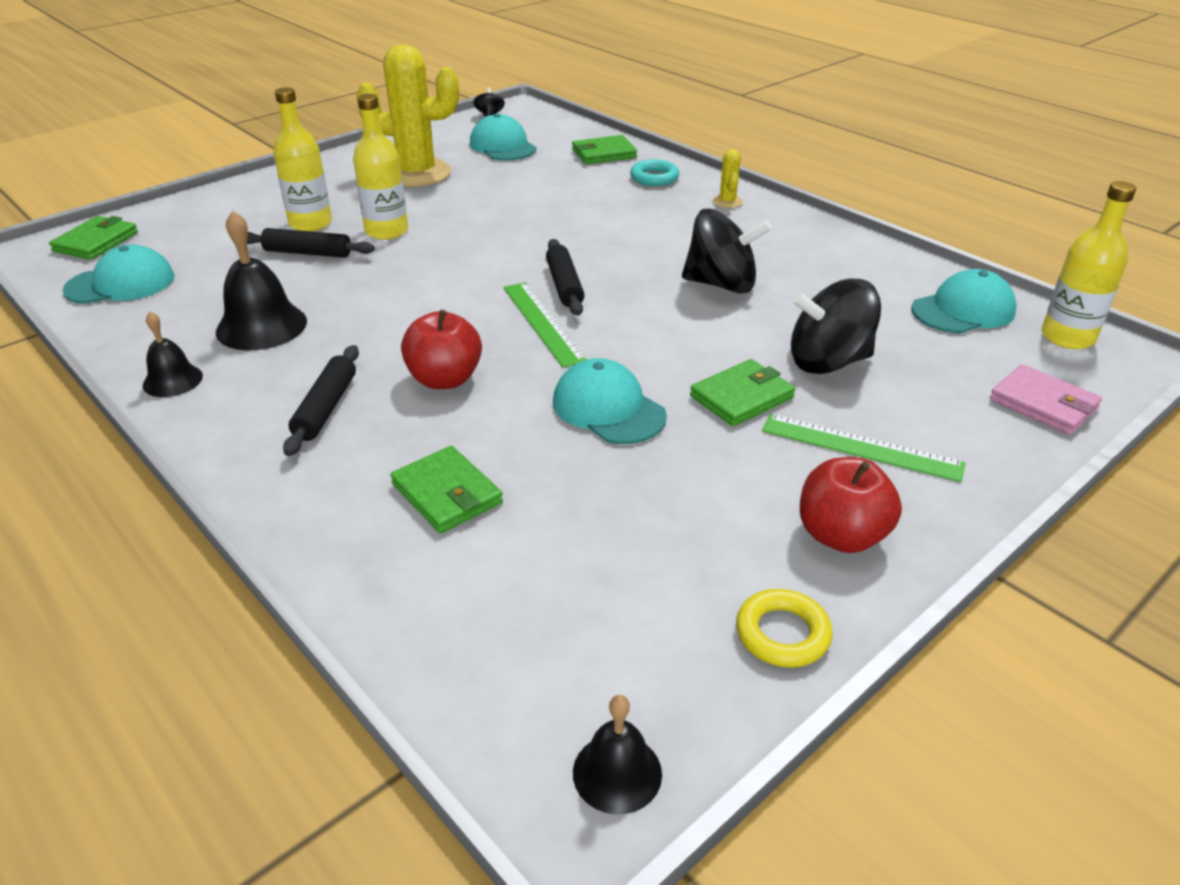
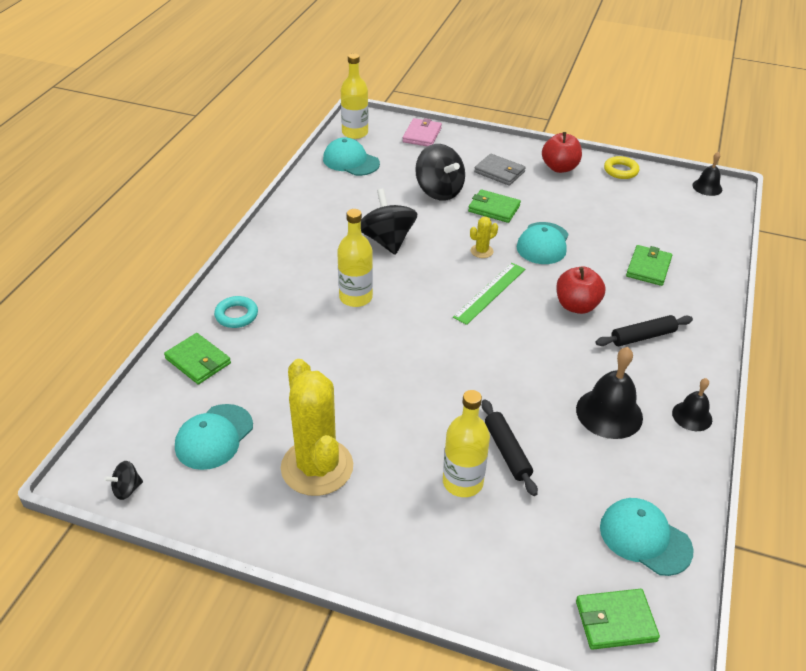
camera: 120 degrees left, 5 degrees up
(386, 231) = (438, 425): yellow bottle -> yellow bottle (356, 297)
(564, 285) = (440, 300): black rolling pin -> none
(727, 202) = (261, 268): yellow cactus -> yellow cactus (481, 251)
(861, 447) = (499, 172): green ruler -> grey wallet

